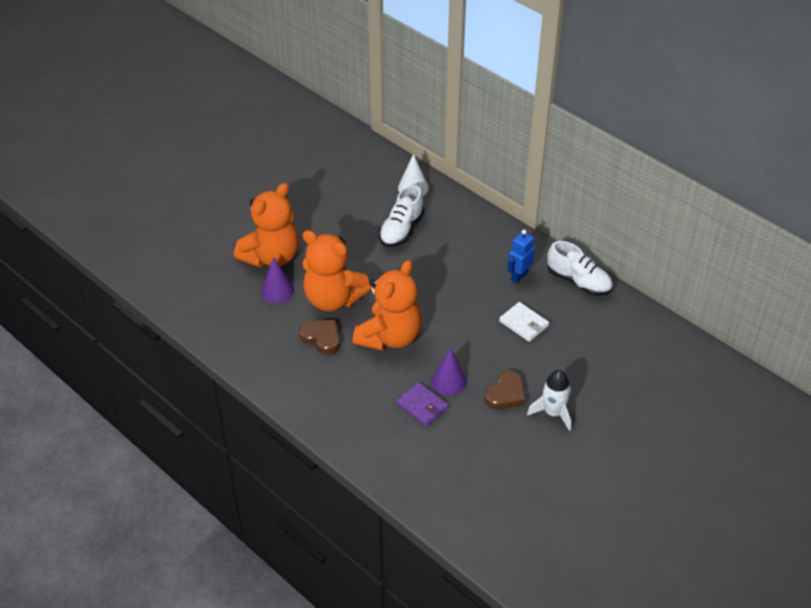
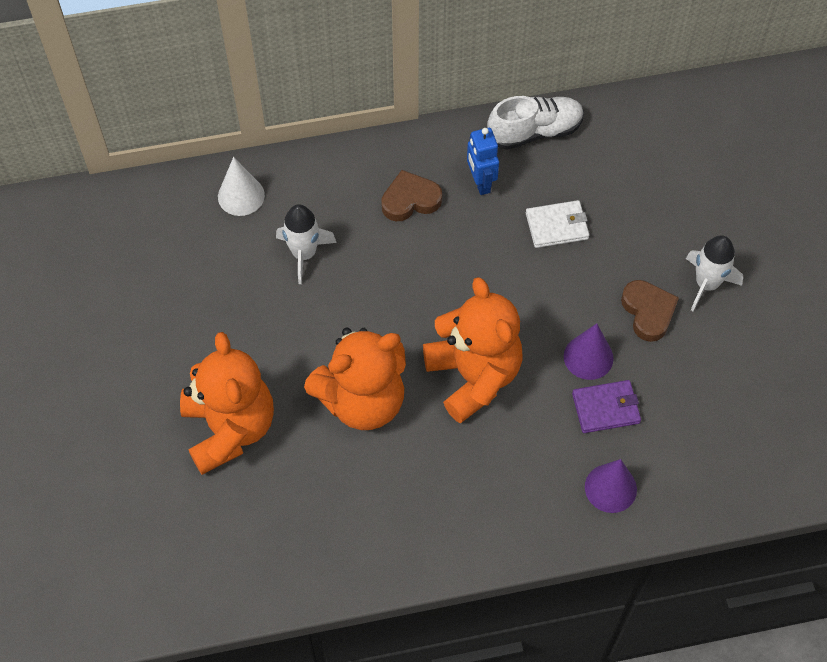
camera: 55 degrees left, 15 degrees up
(277, 291) = (297, 457): purple cone -> purple cone (610, 488)
(321, 338) = (419, 453): brown heart -> brown heart (410, 200)
(401, 230) = (304, 254): white shoe -> white rocket

